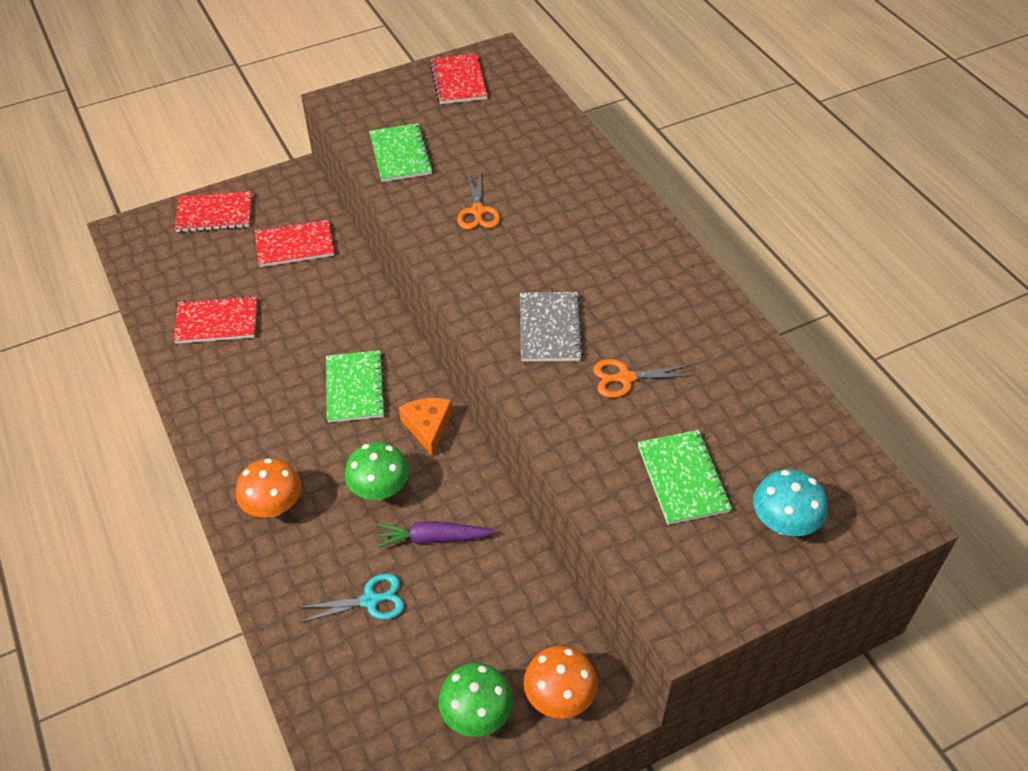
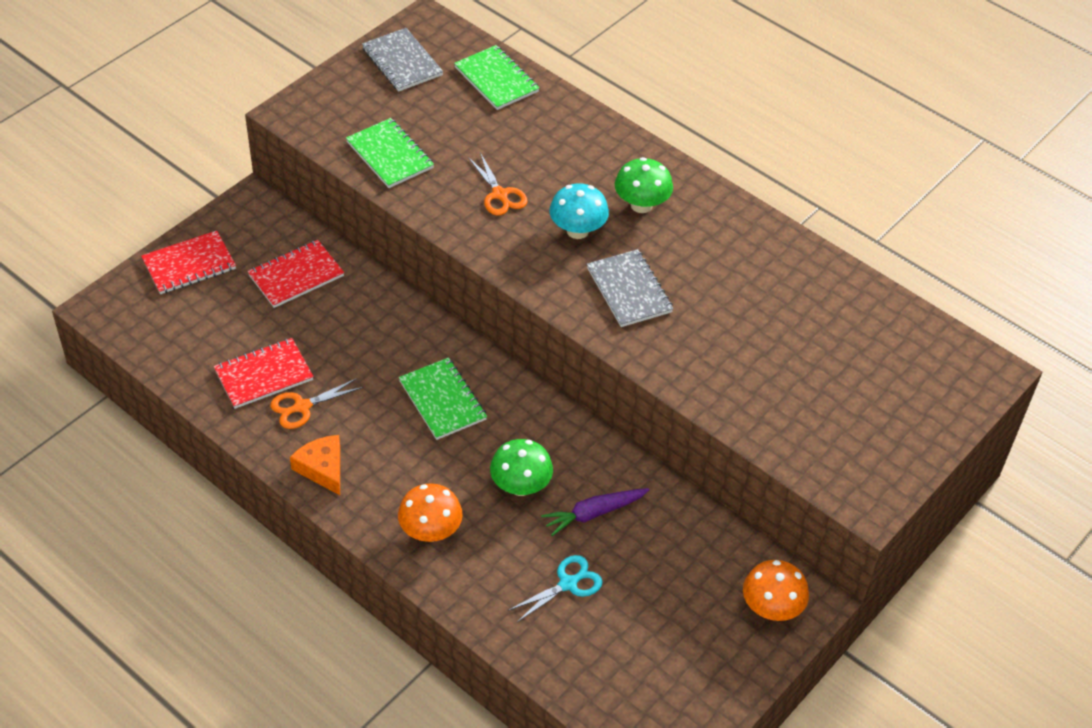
camera: 25 degrees left, 0 degrees up
(428, 427) = (533, 416): orange cheese -> orange cheese (322, 468)
(458, 81) = (402, 62): red notebook -> grey notebook
(477, 714) = (711, 644): green mushroom -> green mushroom (641, 205)
(625, 378) = (719, 316): orange scissors -> orange scissors (302, 406)
(682, 479) = (810, 389): green notebook -> green notebook (496, 80)
(784, 523) = (907, 401): turquoise mushroom -> turquoise mushroom (577, 230)

